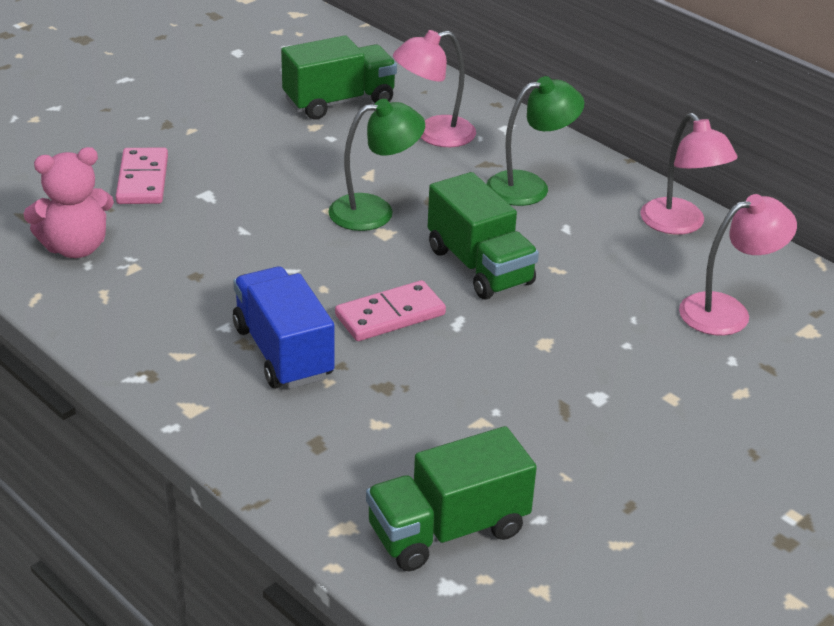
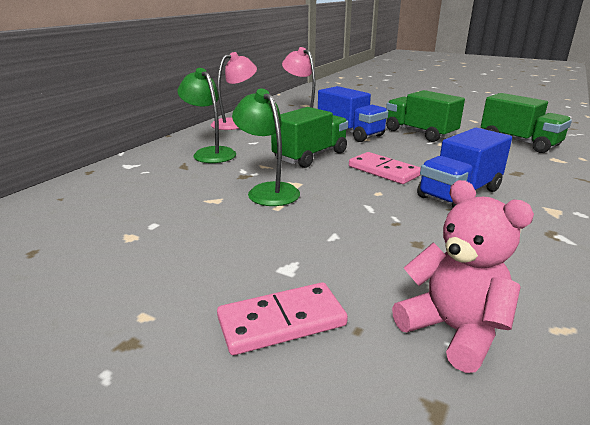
camera: 105 degrees left, 10 degrees down
(339, 102) = (76, 232): green truck -> green truck (419, 133)
(433, 135) = (142, 186): pink lamp -> none
(583, 336) = (350, 133): none -> blue truck

